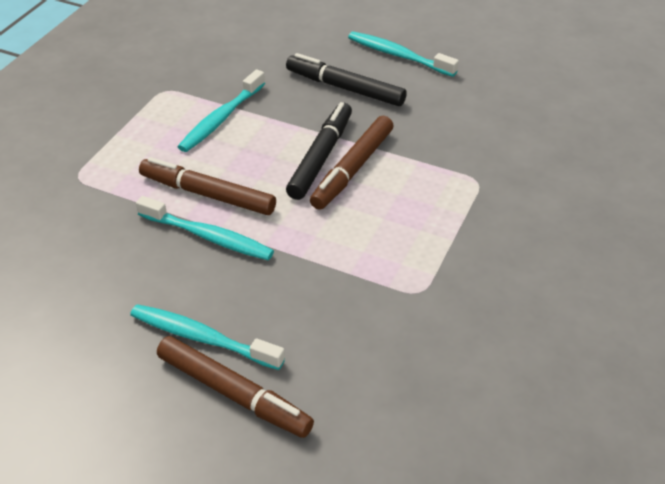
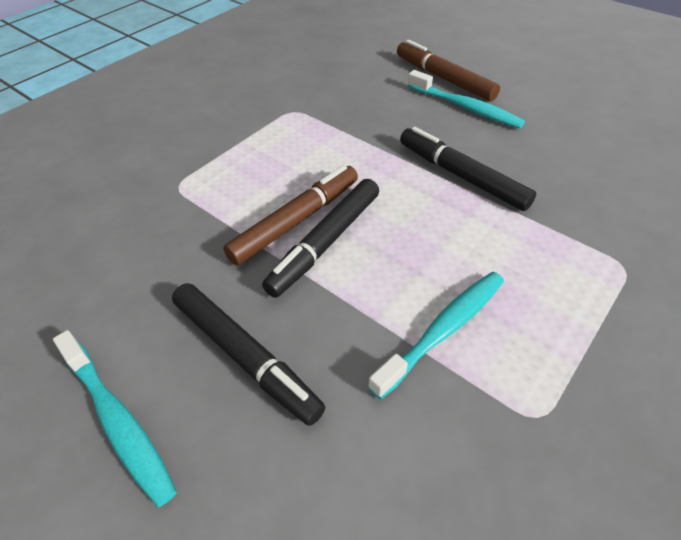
camera: 165 degrees left, 5 degrees up
(207, 194) = (462, 218): brown marker -> none
(208, 237) = (461, 176): turquoise toothbrush -> black marker

